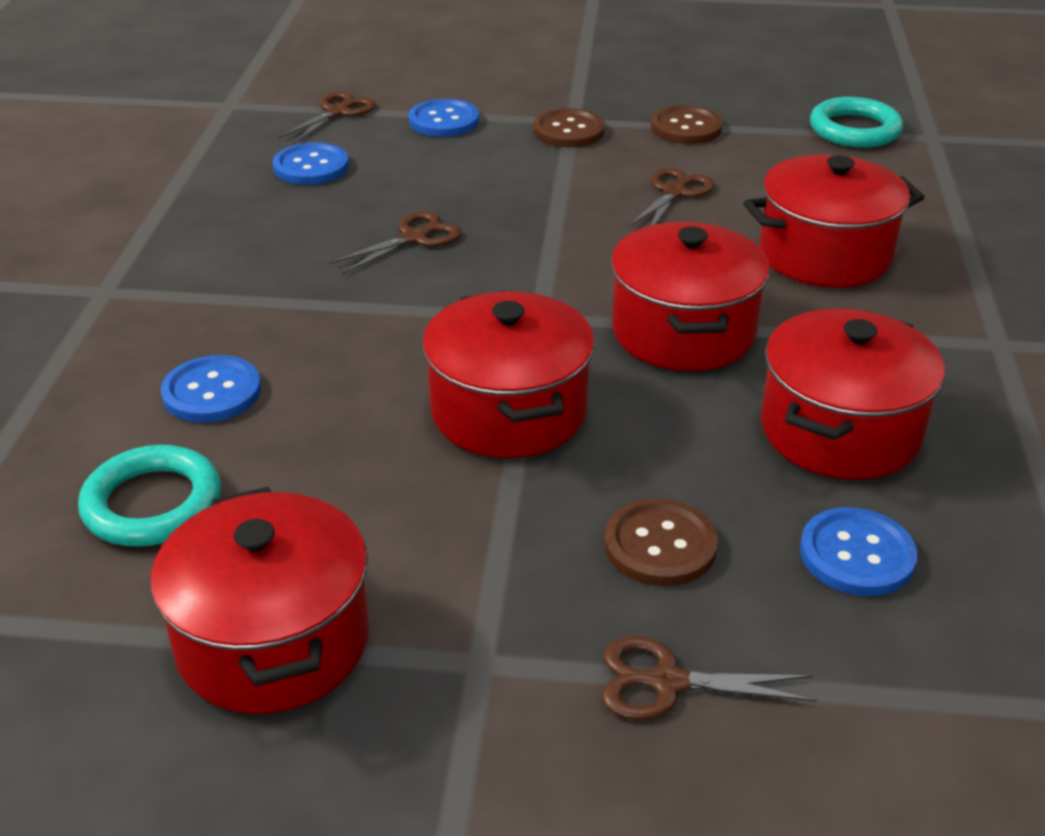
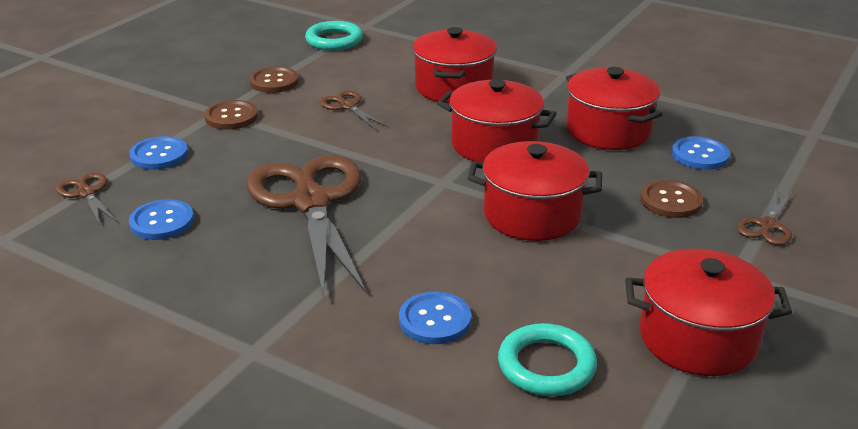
camera: 65 degrees left, 5 degrees down
(414, 238) = (311, 202): brown scissors -> brown scissors, size x2.33

